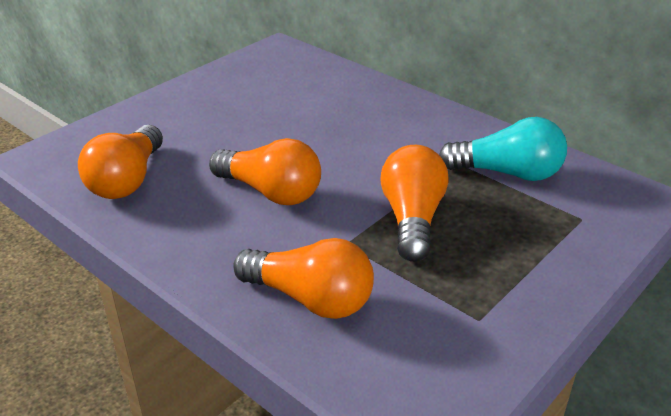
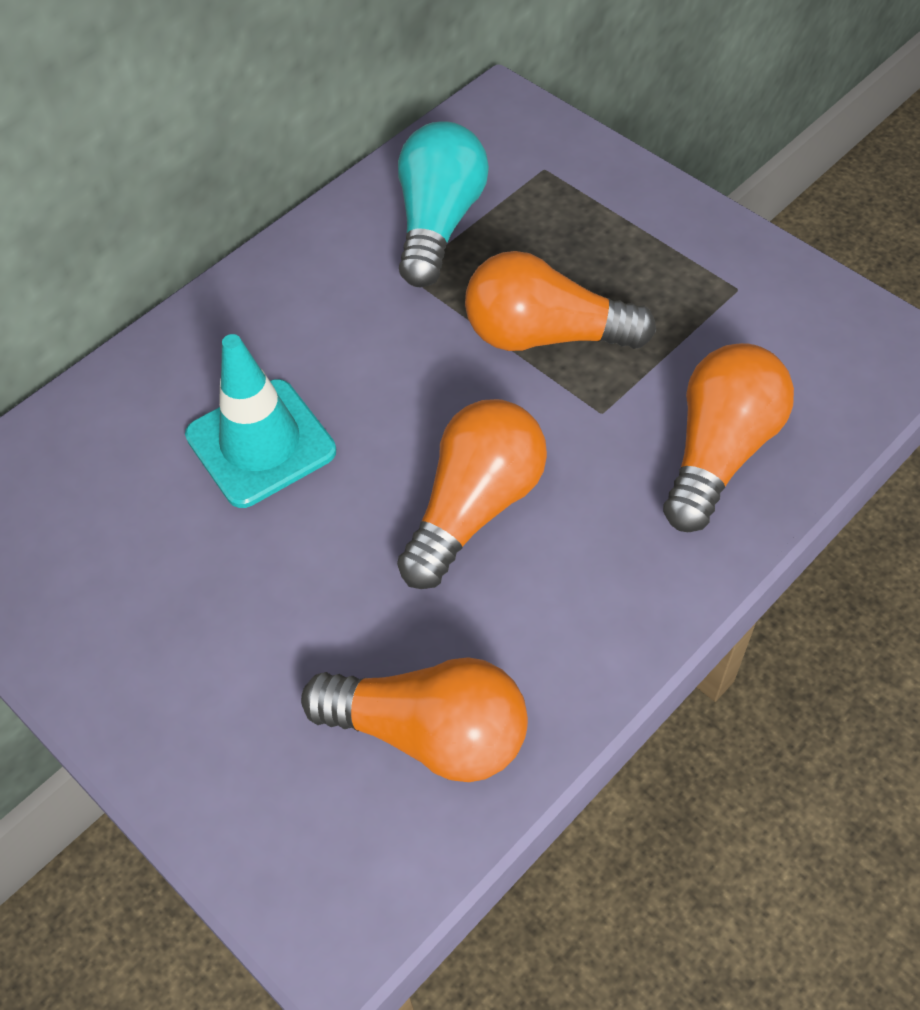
camera: 85 degrees left, 20 degrees up
(319, 121) = (261, 443): none -> turquoise traffic cone

